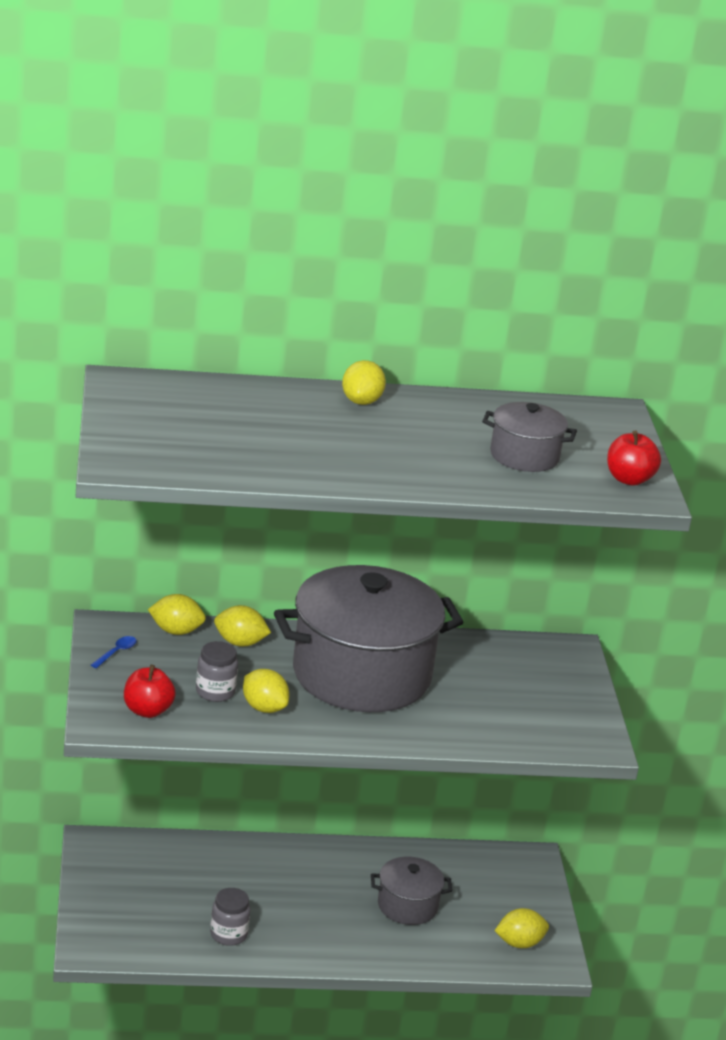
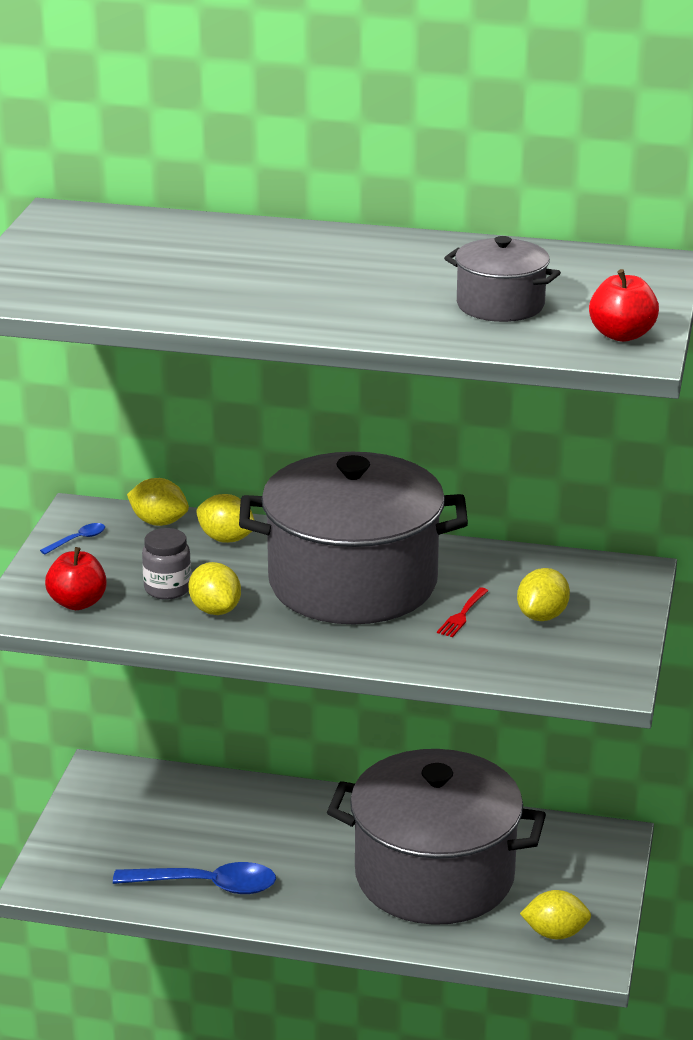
camera: 20 degrees right, 0 degrees up
(228, 934) = (207, 885): grey jar -> blue spoon
(361, 401) = (334, 242): yellow lemon -> yellow lemon (542, 616)
(407, 906) = (434, 876): grey pot -> grey pot, size x2.15
(460, 696) = (462, 615): none -> red fork

